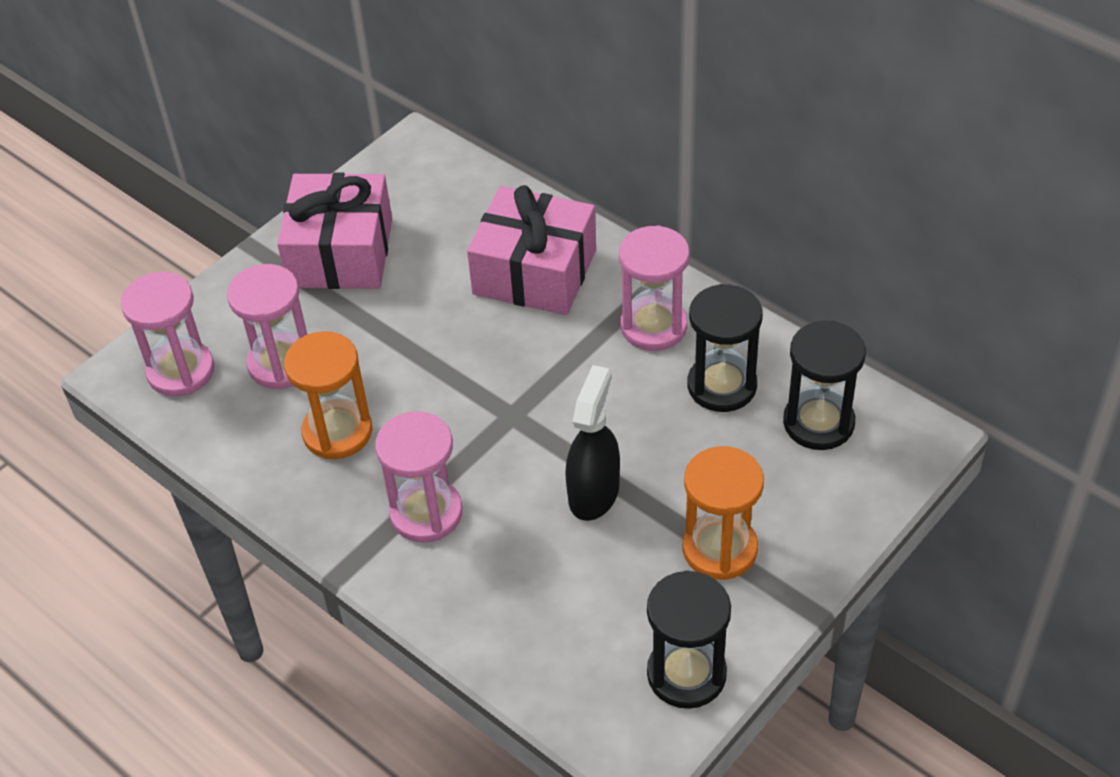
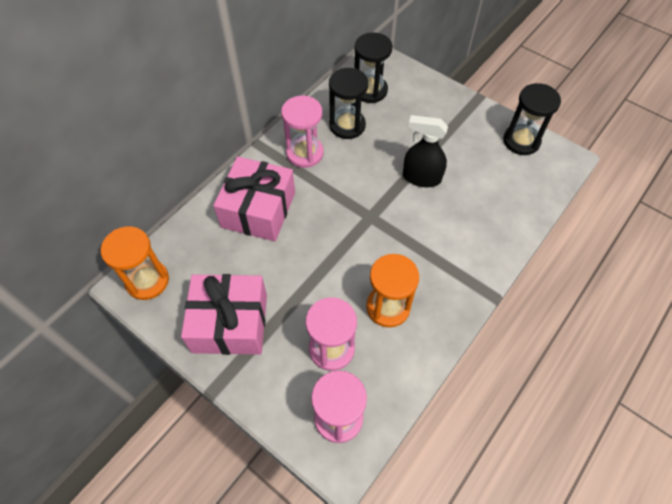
camera: 95 degrees left, 10 degrees up
(426, 513) = (443, 254): pink hourglass -> none
(719, 549) = (449, 128): orange hourglass -> orange hourglass (147, 281)

